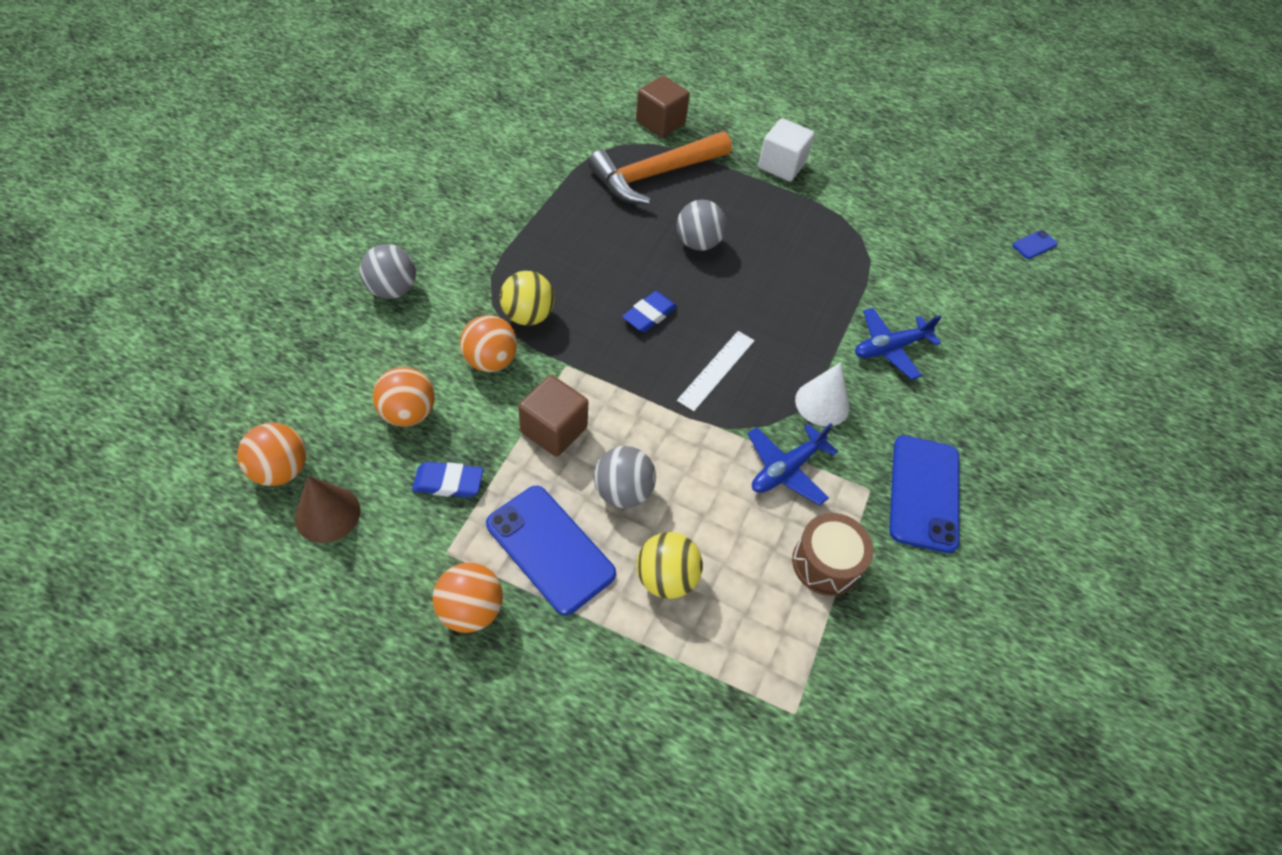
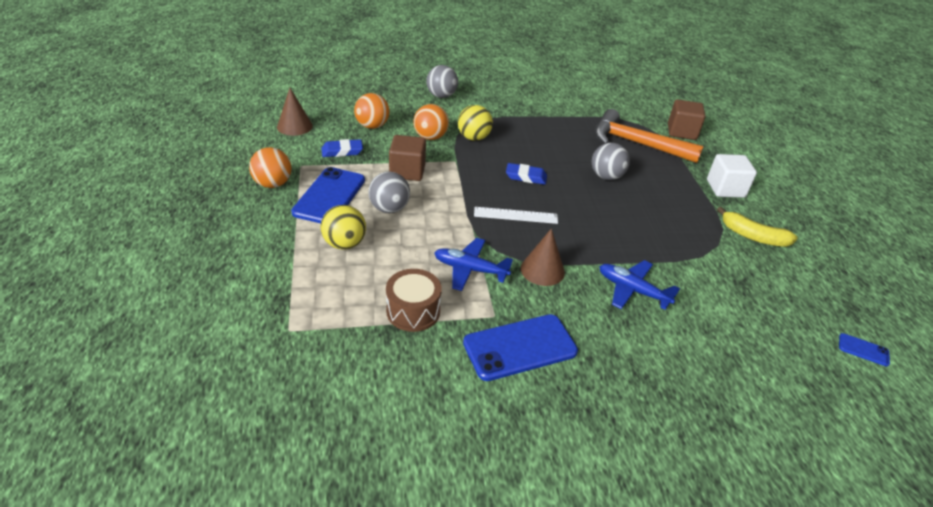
camera: 60 degrees right, 15 degrees down
(281, 470) = (308, 107): orange ball -> none
(448, 482) = (342, 151): blue eraser -> blue eraser turned 75 degrees counterclockwise
(822, 403) = (542, 270): white cone -> brown cone
(864, 202) = (753, 236): none -> yellow banana

